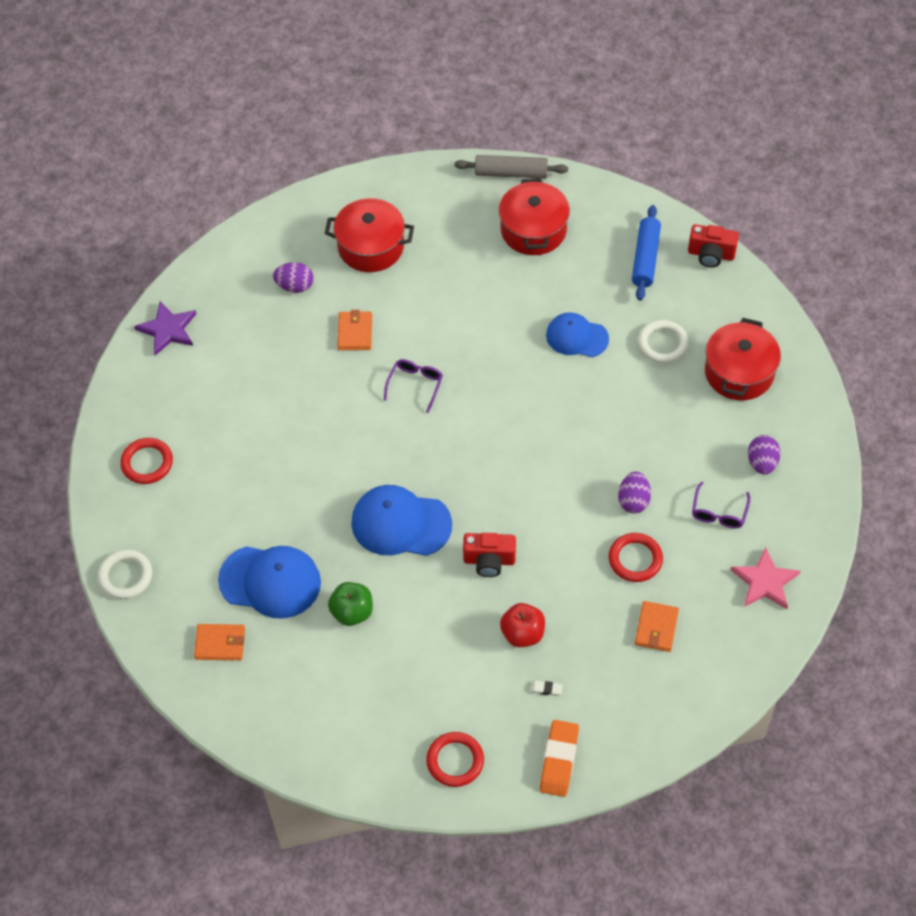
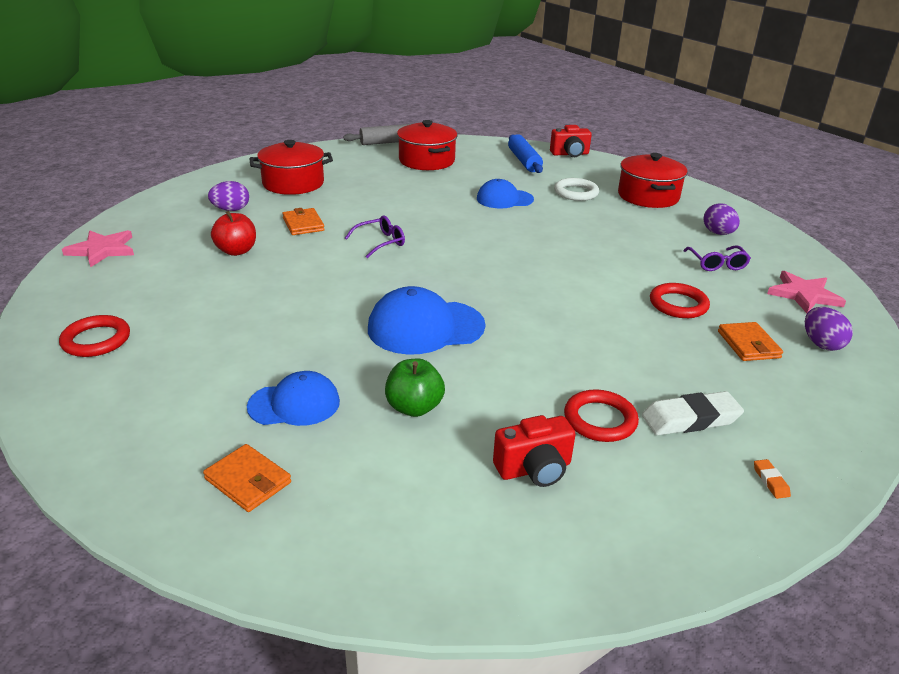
camera: 25 degrees left, 25 degrees down
(125, 576) = (83, 444): white ring -> none
(168, 329) = (102, 250): purple star -> pink star
(220, 643) = (248, 481): orange wallet -> orange wallet turned 60 degrees clockwise
(270, 581) = (294, 404): blue cap -> blue cap, size x0.66
(415, 385) = (380, 242): purple glasses -> purple glasses turned 60 degrees clockwise
(455, 761) = (649, 520): red ring -> red ring (600, 420)
(489, 560) = (539, 334): red camera -> red camera (534, 469)
(522, 634) = (622, 380): red apple -> red apple (236, 251)
(545, 689) = (690, 419): white eraser -> white eraser, size x2.26
(559, 760) = (770, 481): orange eraser -> orange eraser, size x0.44
(633, 500) = (638, 271): purple egg -> purple egg (821, 344)

